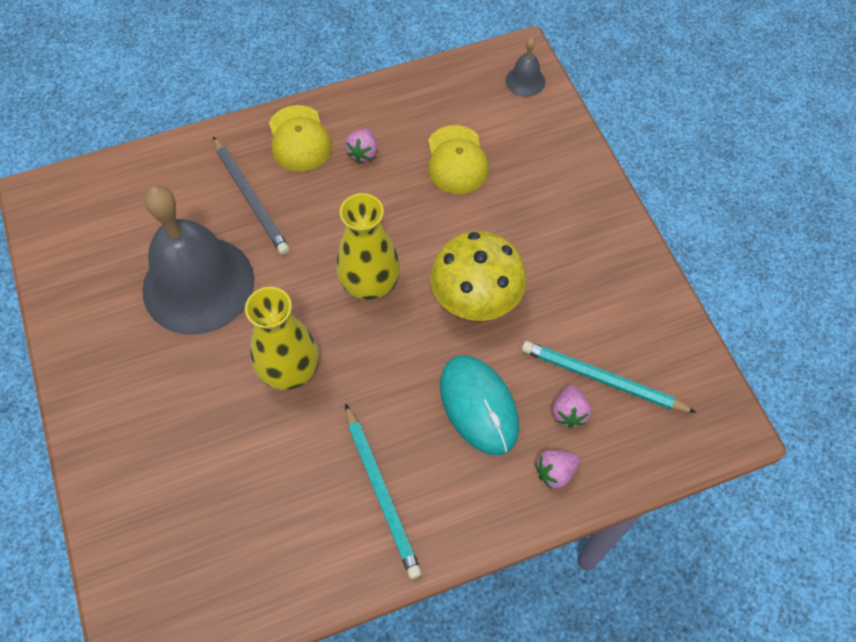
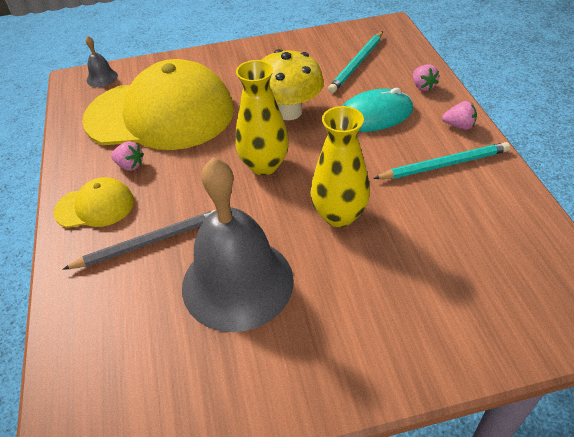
camera: 80 degrees left, 15 degrees down
(457, 160) = (160, 114): yellow cap -> yellow cap, size x2.24
(569, 412) = (380, 78): pink strawberry -> pink strawberry (459, 126)

